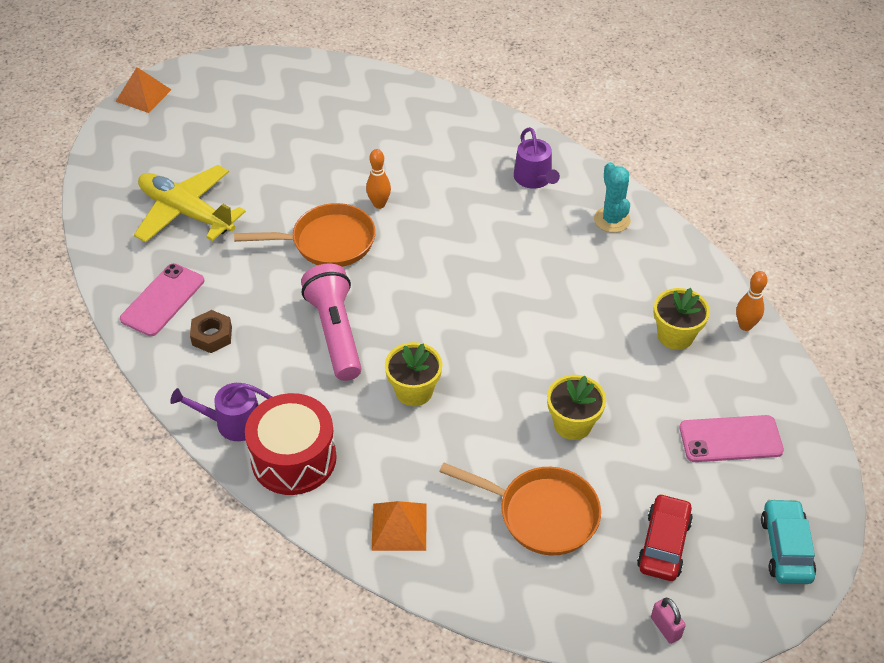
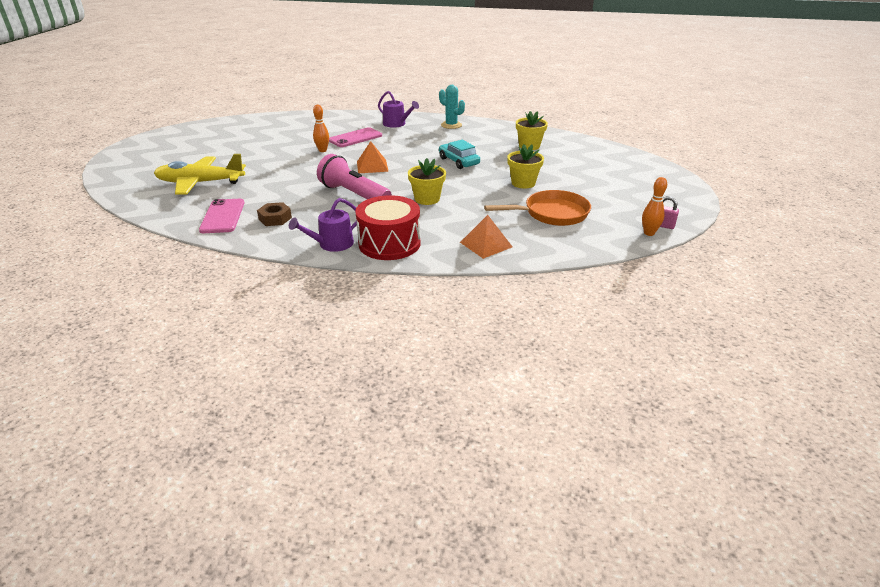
camera: 35 degrees left, 15 degrees down
(143, 95) = (118, 153): orange pyramid -> orange pyramid (372, 166)
(327, 242) = (308, 169): orange pan -> none
(663, 544) = (620, 202): red car -> none
(730, 439) = (598, 165): pink phone -> pink phone (355, 138)
(745, 326) = (554, 135): orange bowling pin -> orange bowling pin (649, 233)
(785, 548) = (669, 185): turquoise car -> turquoise car (458, 161)

